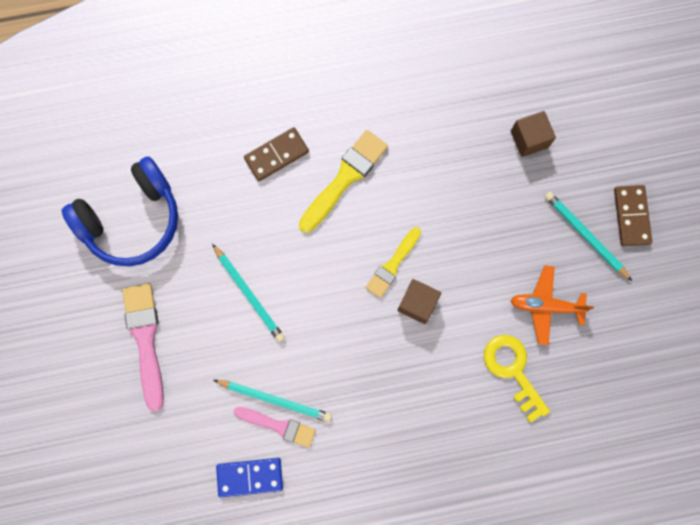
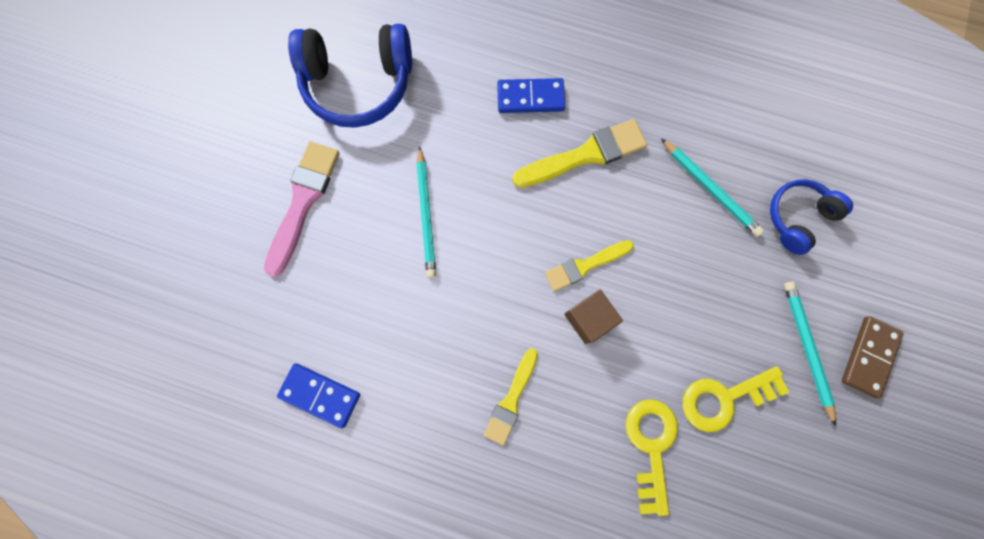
camera: 30 degrees right, 0 degrees up
(275, 400) = (390, 332): turquoise pencil -> turquoise pencil (710, 189)
(276, 155) = (530, 98): brown domino -> blue domino
(278, 426) = (378, 360): pink brush -> none
(394, 397) = (511, 400): none -> yellow brush
(529, 139) = (797, 217): brown cube -> blue headphones
(546, 306) = (723, 398): orange plane -> yellow key

